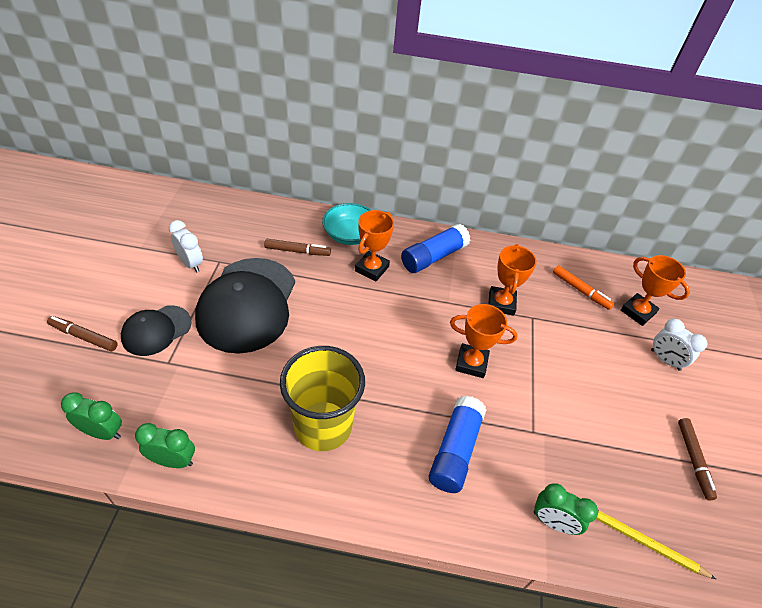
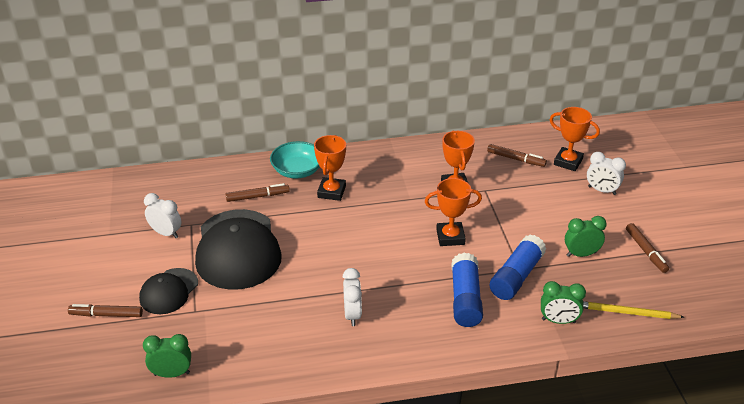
camera: 15 degrees left, 10 degrees down
(173, 460) = (244, 374): green clock -> green clock (581, 254)
(323, 426) = (352, 315): yellow cup -> white clock
(433, 257) = (381, 168): blue glue stick -> blue glue stick (516, 276)
(580, 290) = (516, 159): orange marker -> brown marker

